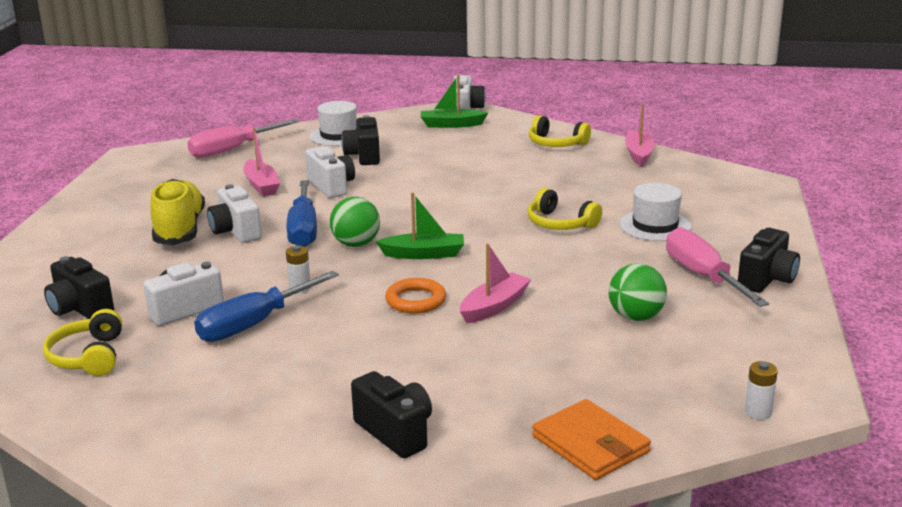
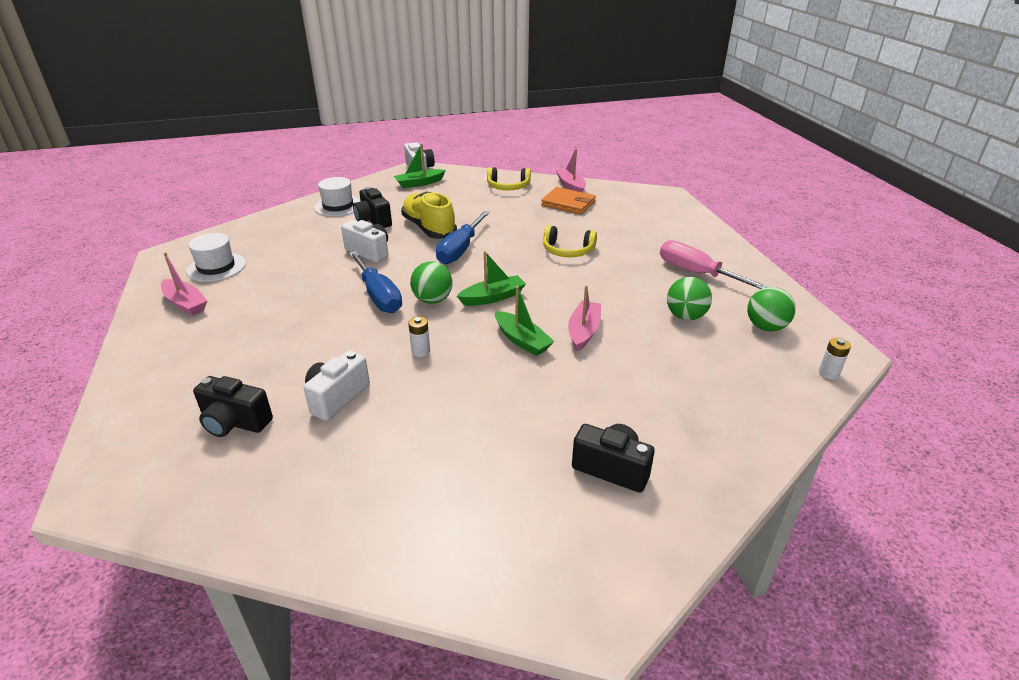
camera: 25 degrees left, 10 degrees up
(89, 356) = (283, 472): yellow headphones -> none
(180, 229) = (269, 318): yellow shoe -> yellow shoe (429, 228)
(232, 150) = (257, 233): pink screwdriver -> none
(236, 231) = (322, 310): white camera -> none
(254, 324) = (411, 396): blue screwdriver -> blue screwdriver (460, 249)
(261, 185) = (309, 262): pink boat -> pink boat (185, 303)
(415, 300) = (522, 340): orange ring -> green boat
(590, 444) = (754, 434): orange wallet -> orange wallet (568, 203)
(655, 226) = (631, 240): white hat -> white hat (216, 267)
(730, 349) = (765, 327): none -> green ball
(767, 279) = (736, 267): black camera -> none

